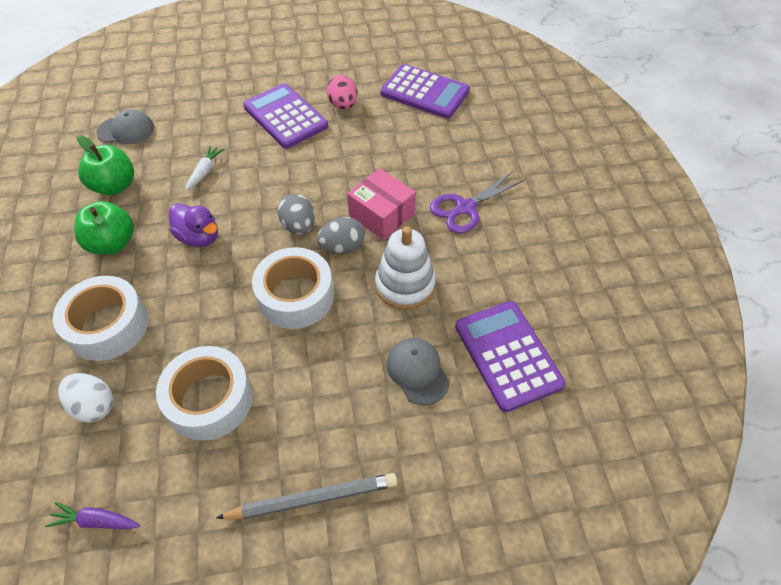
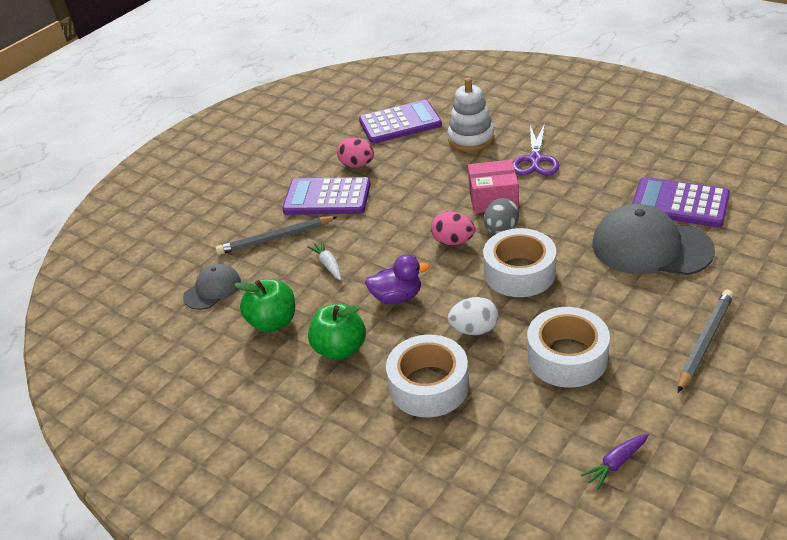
camera: 40 degrees left, 15 degrees down
(94, 406) = (503, 425): white egg -> white egg (474, 330)
(211, 122) = (275, 238): none -> grey pencil
(299, 226) = (453, 241): grey egg -> pink egg
(405, 285) = (571, 218): white stacking toy -> white stacking toy (471, 138)
(417, 371) = (651, 247): grey cap -> grey cap, size x1.86

